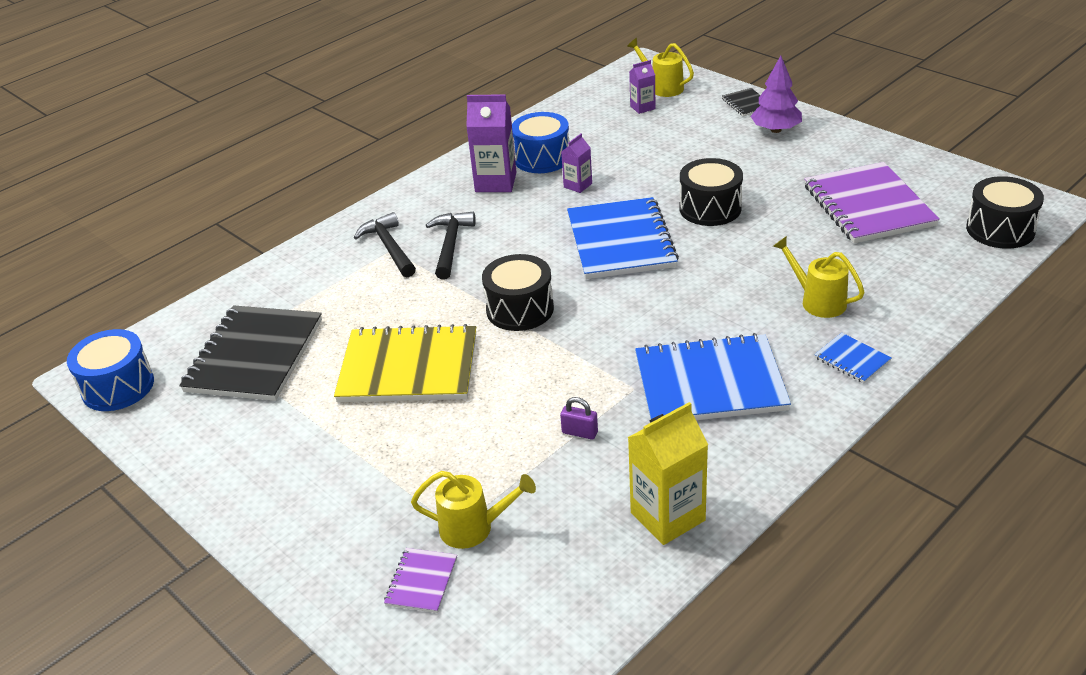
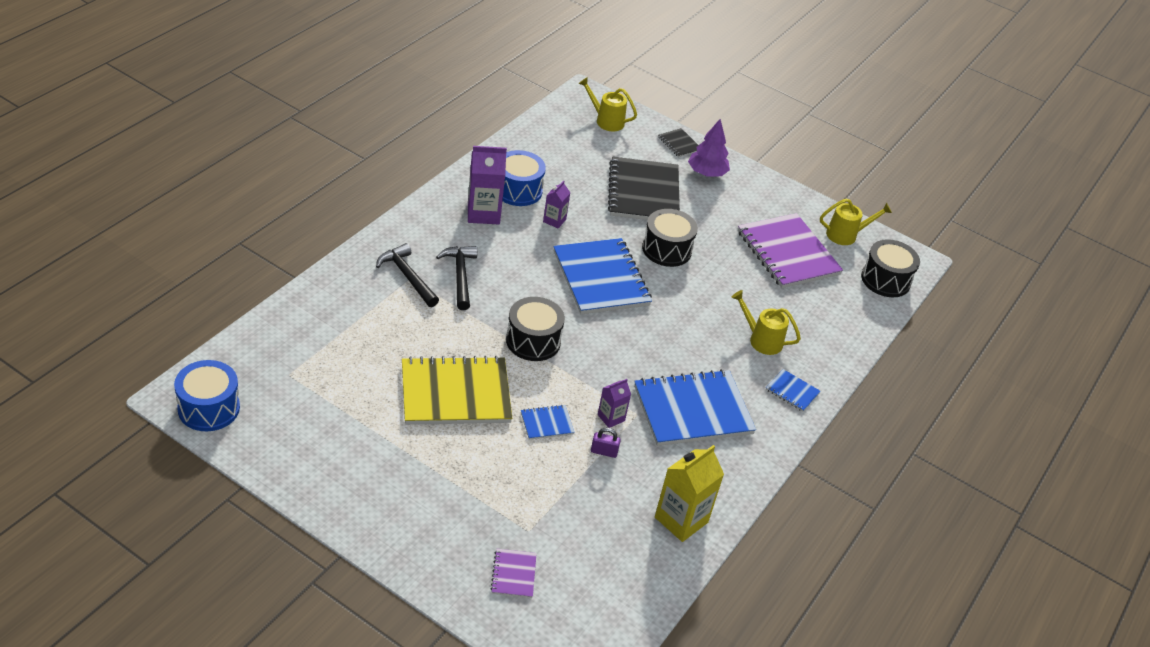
camera: 20 degrees left, 5 degrees up
(254, 356) = (321, 380): black notebook -> black notebook (643, 192)
(474, 528) = (542, 531): yellow watering can -> yellow watering can (846, 235)
(513, 400) = (547, 423): none -> blue notebook
(642, 107) = (593, 141): purple carton -> purple carton (611, 418)

